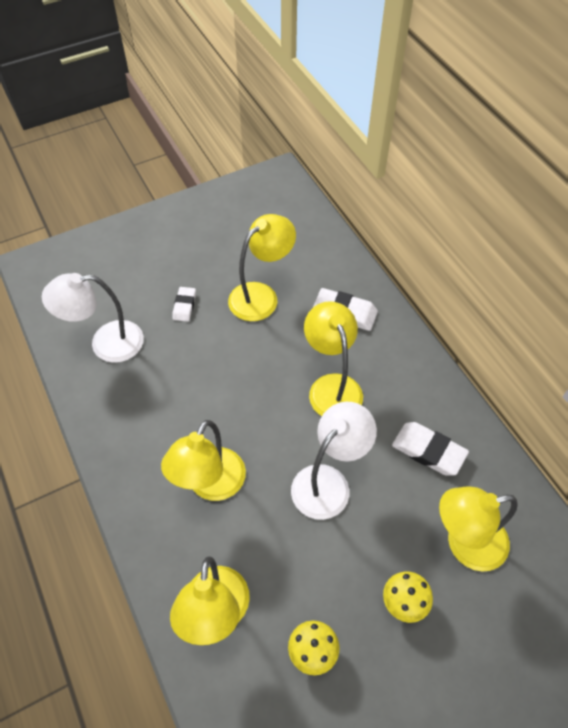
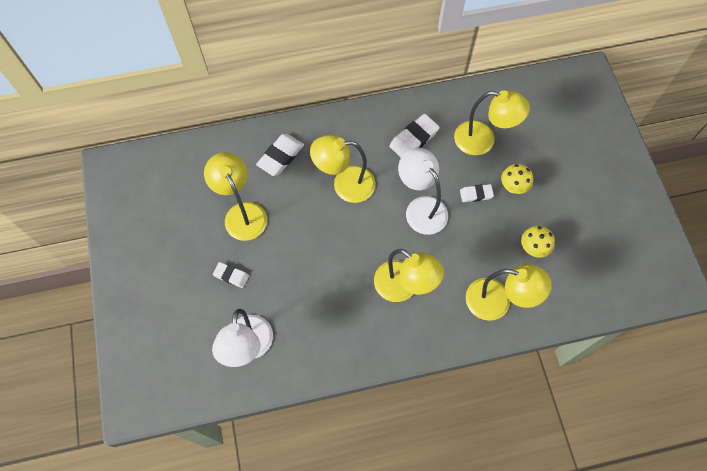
camera: 75 degrees left, 10 degrees up
(373, 551) = (476, 194): none -> white eraser
(464, 544) = (483, 140): yellow lamp -> yellow lamp turned 75 degrees counterclockwise

